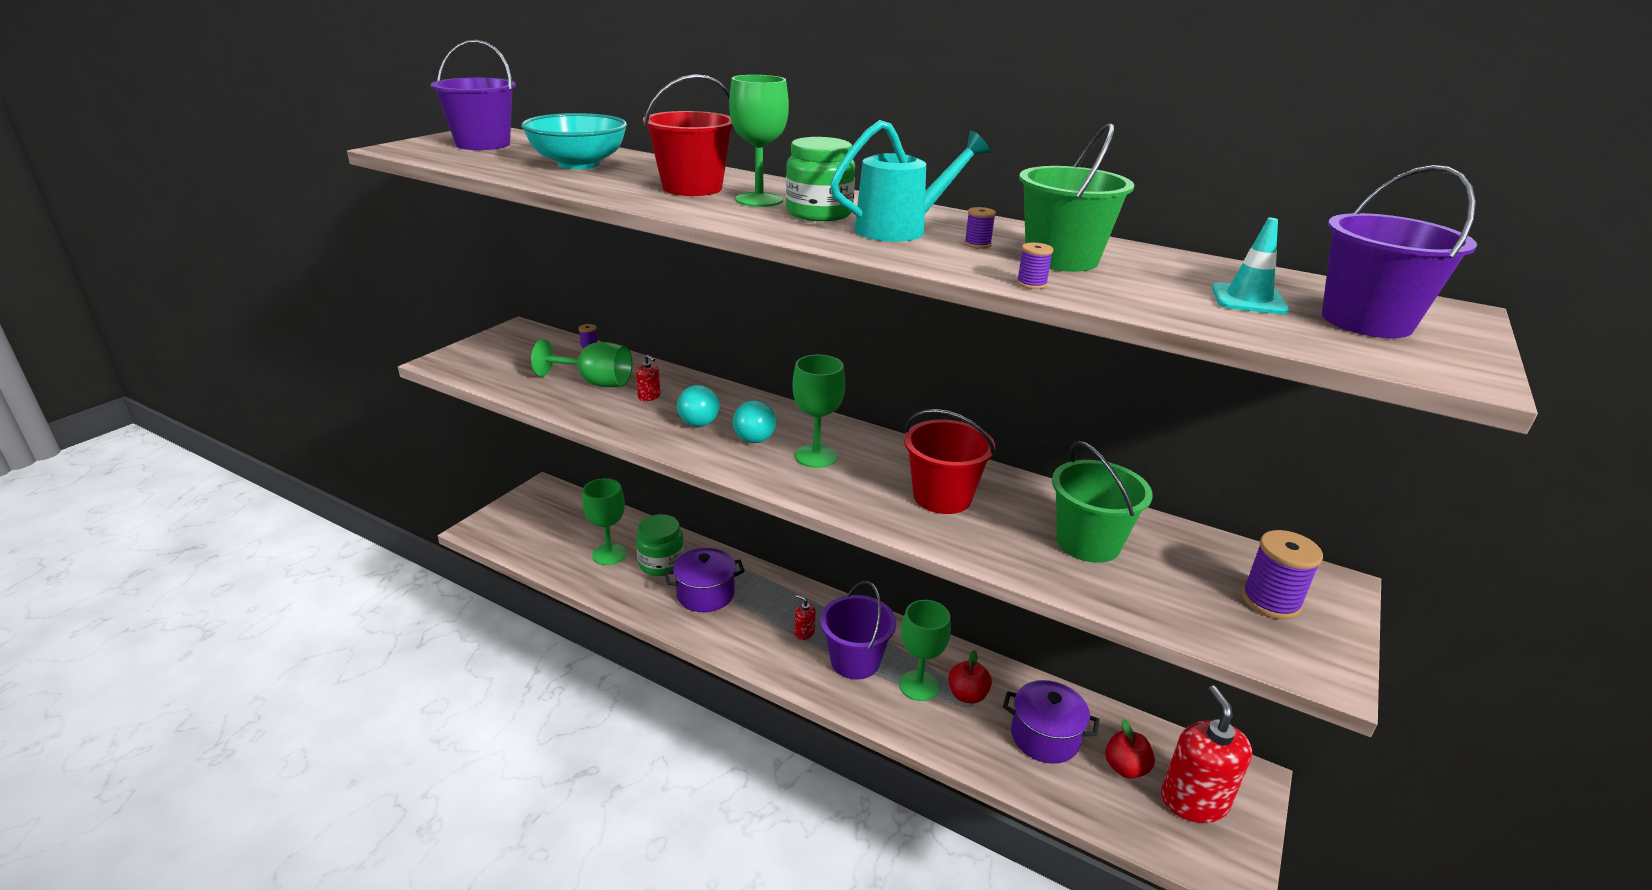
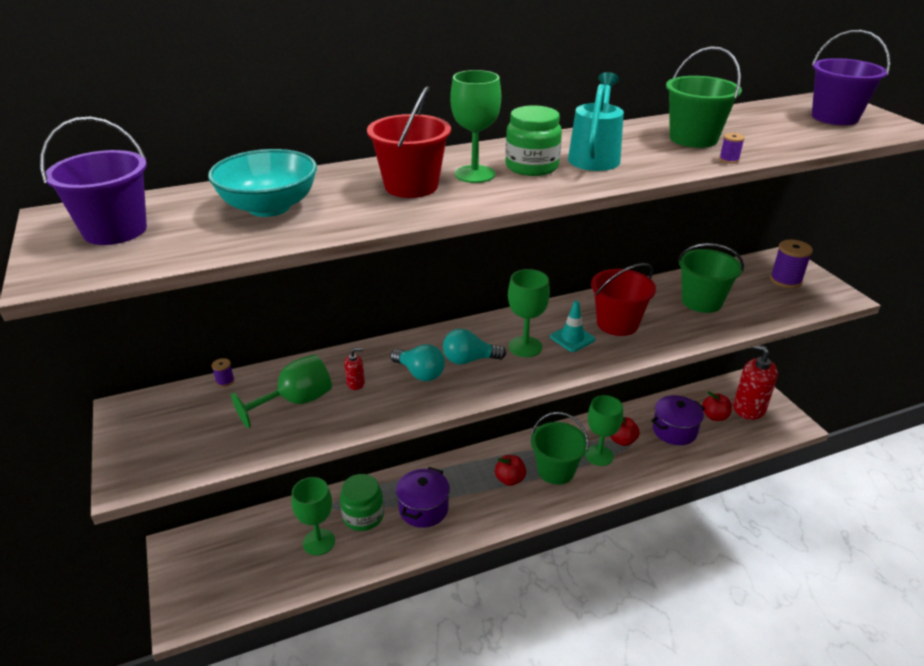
camera: 50 degrees left, 5 degrees up
(752, 435) = (469, 360): turquoise light bulb -> turquoise light bulb turned 150 degrees clockwise
(804, 632) = (510, 479): red soap dispenser -> red apple
(855, 661) = (556, 470): purple bucket -> green bucket
(977, 244) = (646, 148): purple spool -> none
(1248, 299) = (790, 126): turquoise traffic cone -> turquoise traffic cone (572, 338)

